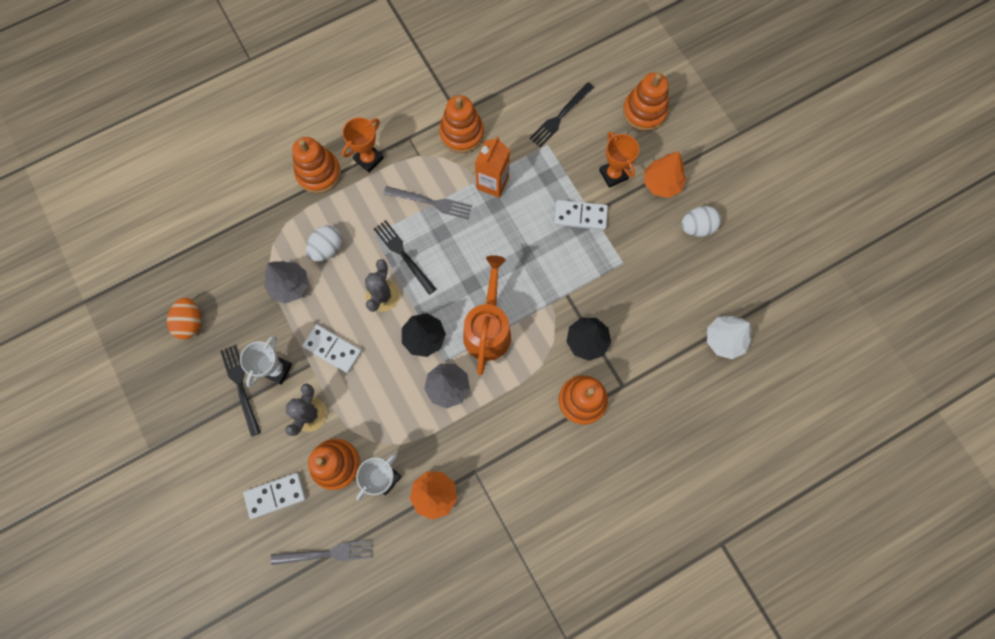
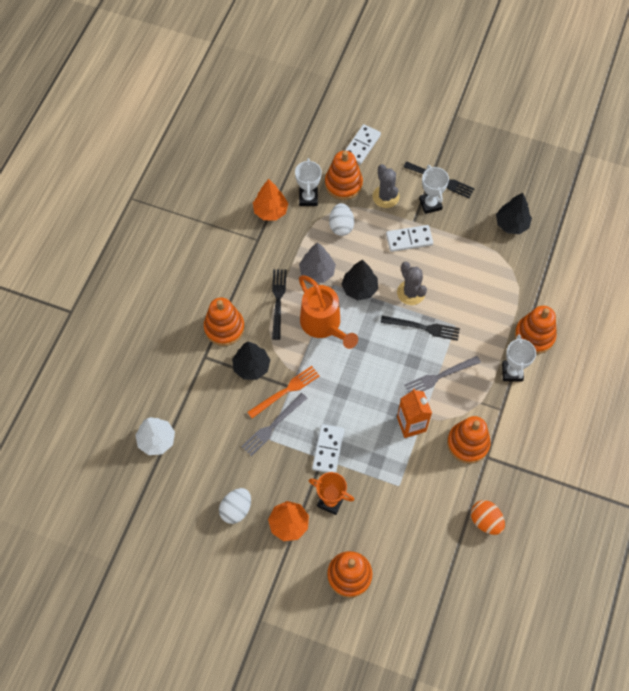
camera: 140 degrees right, 10 degrees down
(190, 322) = (509, 189): orange egg -> orange egg (485, 521)
(227, 286) = (511, 224): none -> black tree
(290, 286) = (474, 254): grey tree -> none
(326, 553) = (305, 141): grey fork -> grey fork (273, 425)
(327, 249) = (475, 293): white egg -> white egg (341, 226)
(369, 159) = (512, 372): orange trophy -> white trophy
(560, 116) = (409, 517): black fork -> black fork (278, 301)
(574, 294) = (285, 391): none -> orange fork
(580, 216) = (328, 449): white domino -> white domino turned 45 degrees counterclockwise

